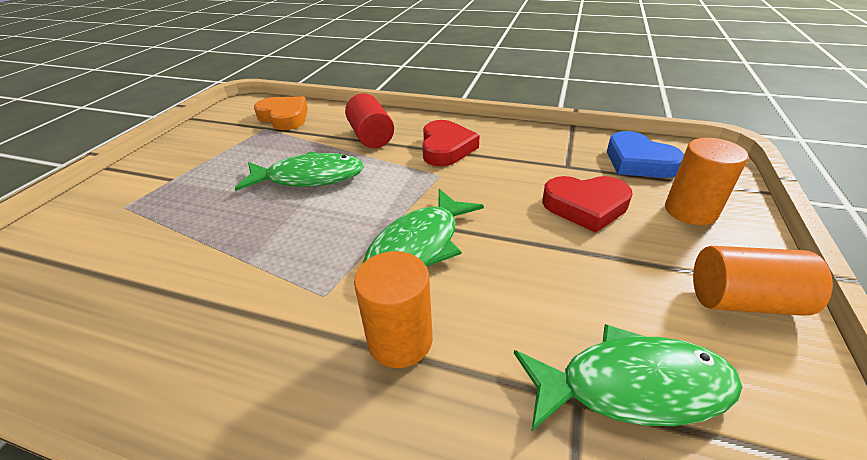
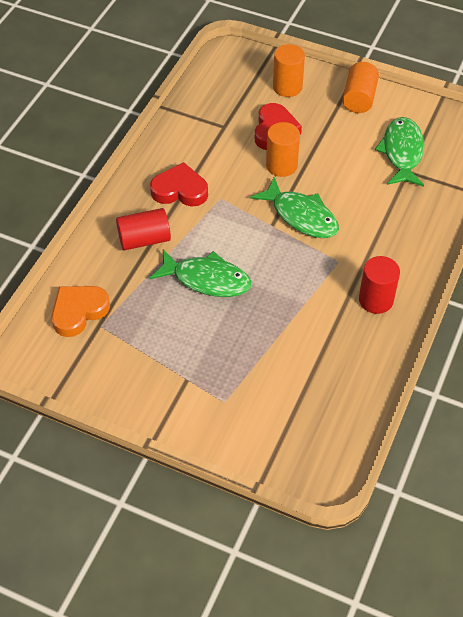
camera: 85 degrees left, 15 degrees up
(224, 354) = (376, 300): none -> red cylinder
(309, 178) = (206, 279): green fish -> green fish turned 105 degrees clockwise
(400, 340) = (372, 228): orange cylinder -> orange cylinder (281, 165)
(638, 162) = (227, 89): blue heart -> none

